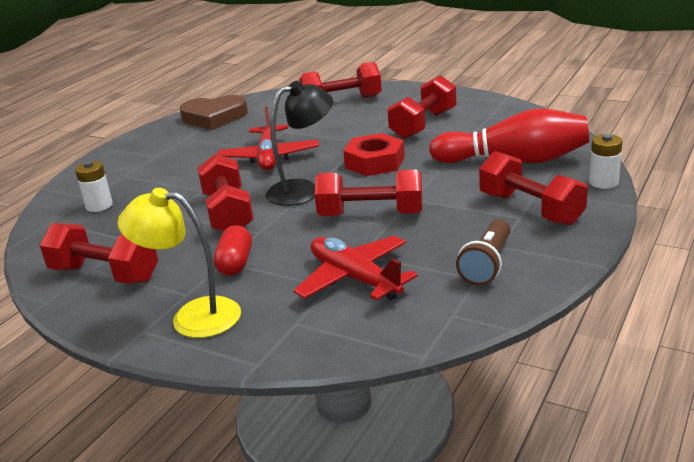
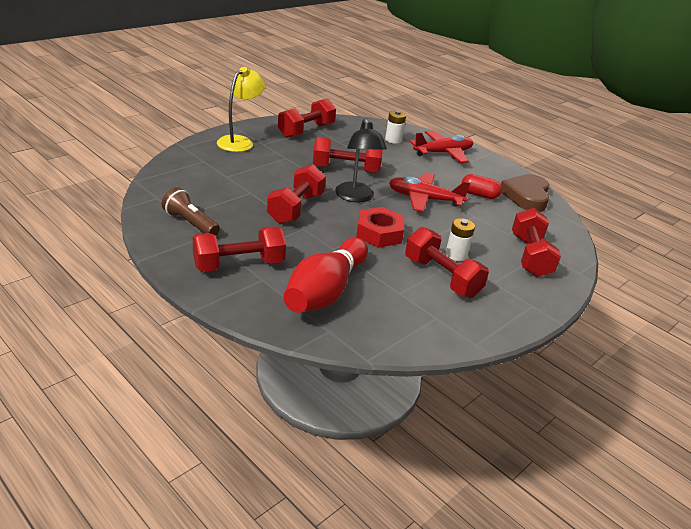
camera: 100 degrees right, 5 degrees up
(235, 263) = (280, 159): red capsule -> red capsule (479, 195)
(355, 278) = (225, 184): red plane -> red plane (443, 153)
(603, 182) = (244, 315): white battery -> white battery (456, 255)

